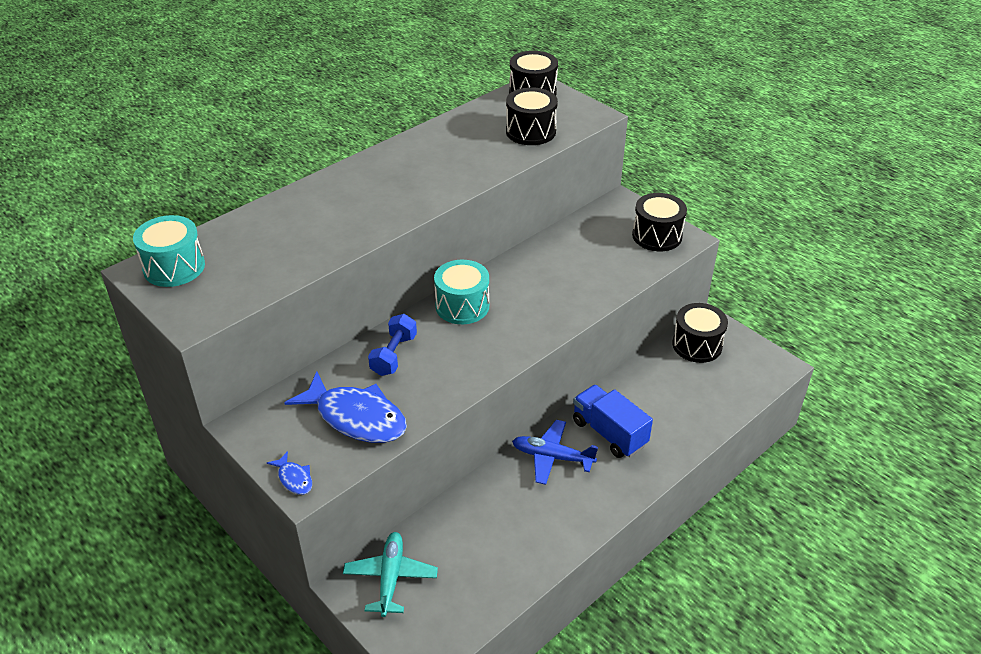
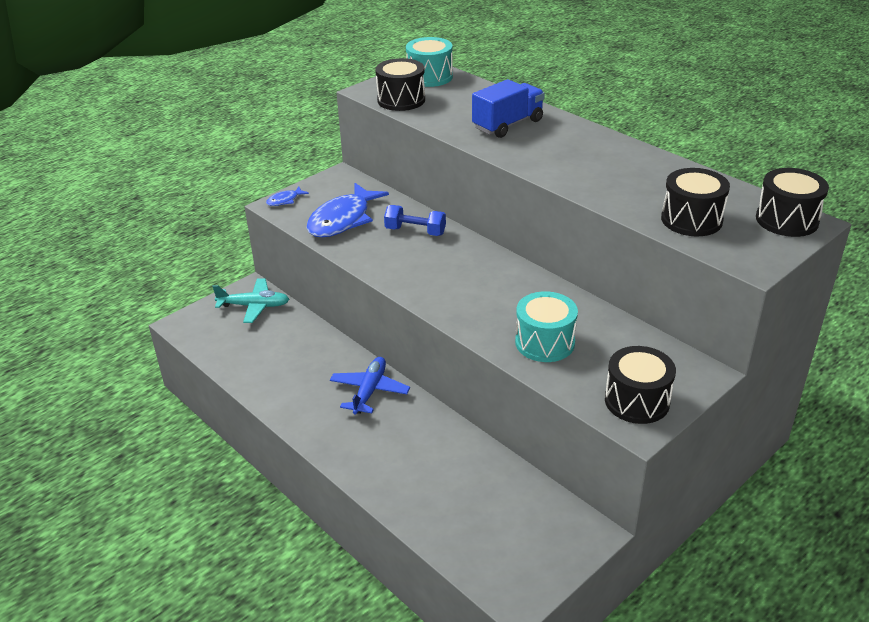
camera: 90 degrees right, 5 degrees down
(462, 306) = (484, 263): turquoise drum -> turquoise drum (544, 342)
(609, 433) = (400, 431): blue truck -> blue truck (508, 124)
(697, 345) = (545, 516): black drum -> black drum (401, 100)

